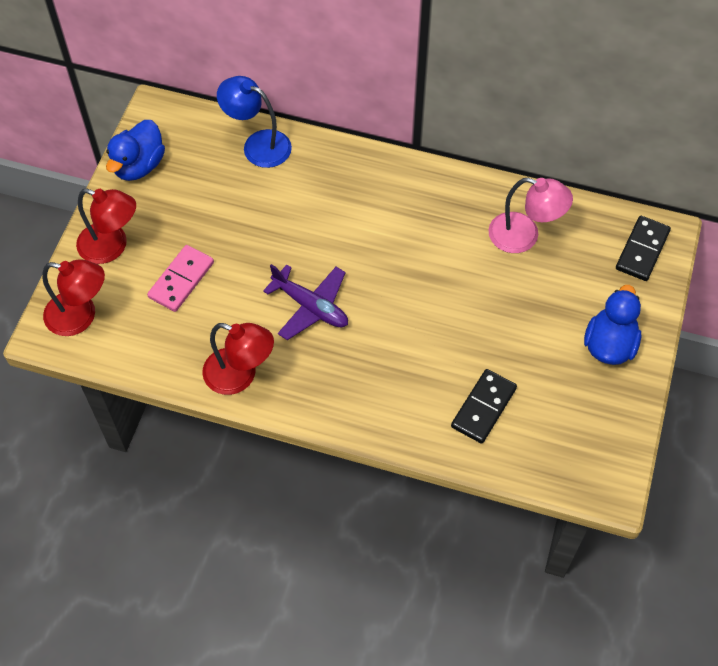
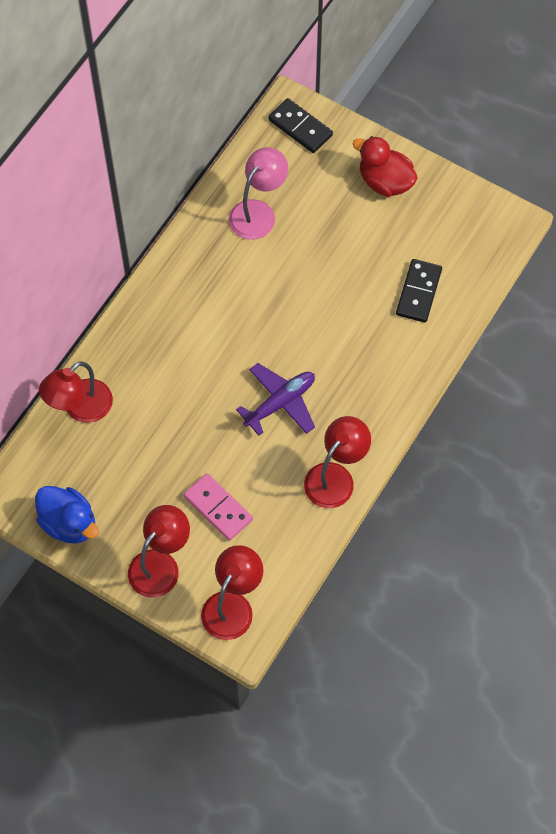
camera: 75 degrees left, 5 degrees up
(258, 145) = (80, 408): blue lamp -> red lamp
(483, 407) = (418, 292): black domino -> black domino turned 60 degrees clockwise
(609, 344) = (385, 182): blue duck -> red duck

